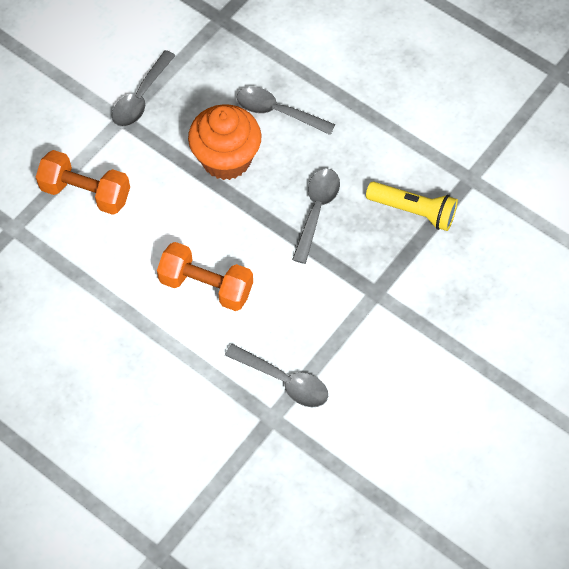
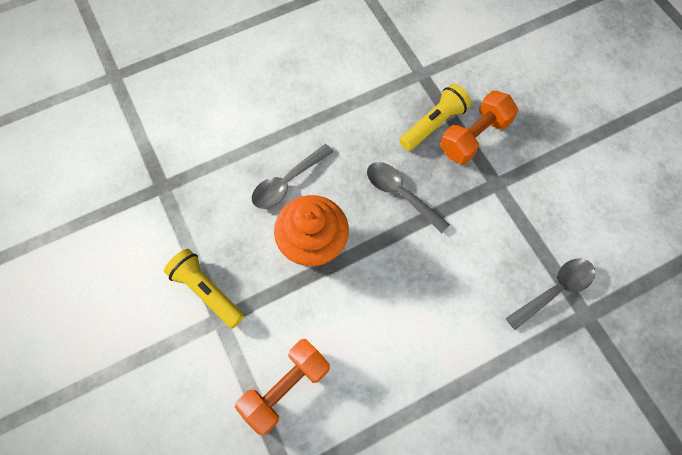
camera: 65 degrees left, 5 degrees up
(141, 97) = (207, 291): grey spoon -> yellow flashlight
(206, 286) = (436, 316): orange dumbbell -> orange dumbbell (474, 137)

